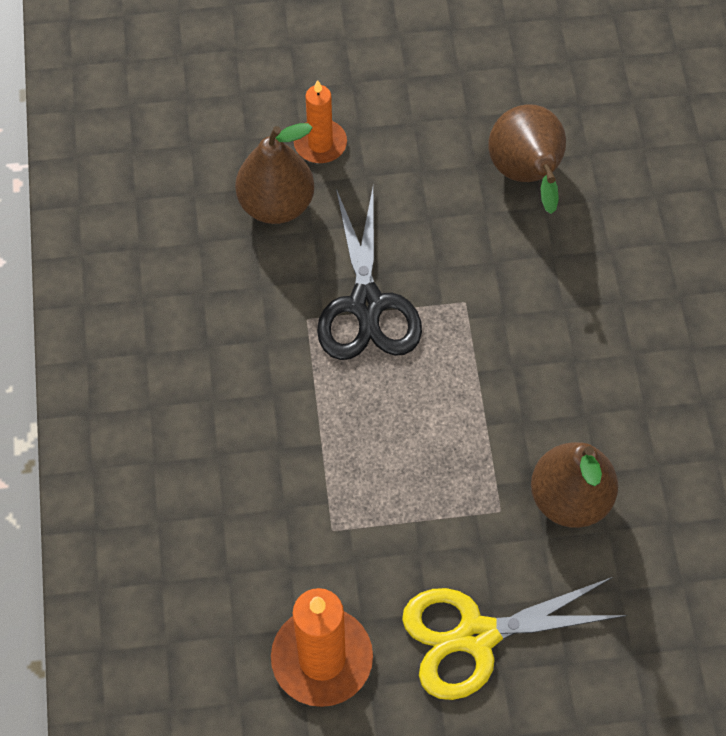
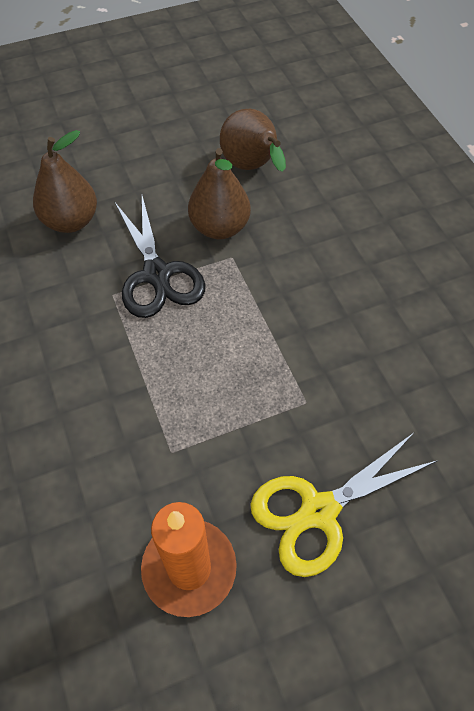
camera: 15 degrees left, 5 degrees down
(320, 143) = (96, 176): orange candle -> none
(570, 499) = (358, 380): brown pear -> brown pear (219, 227)

